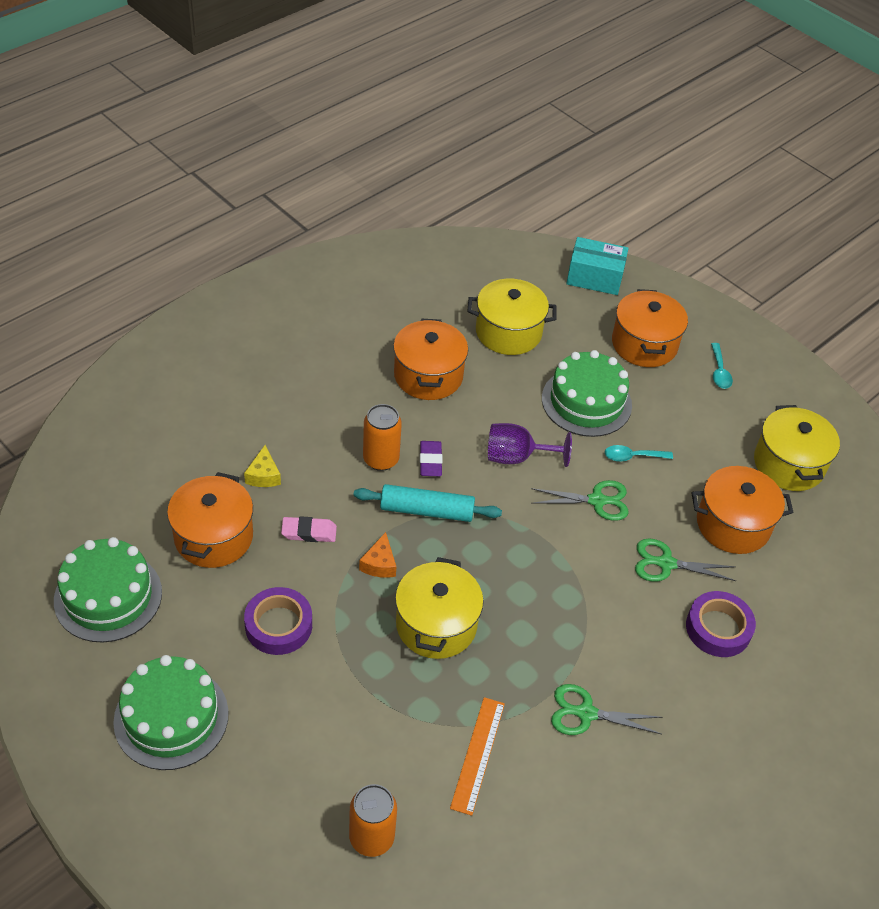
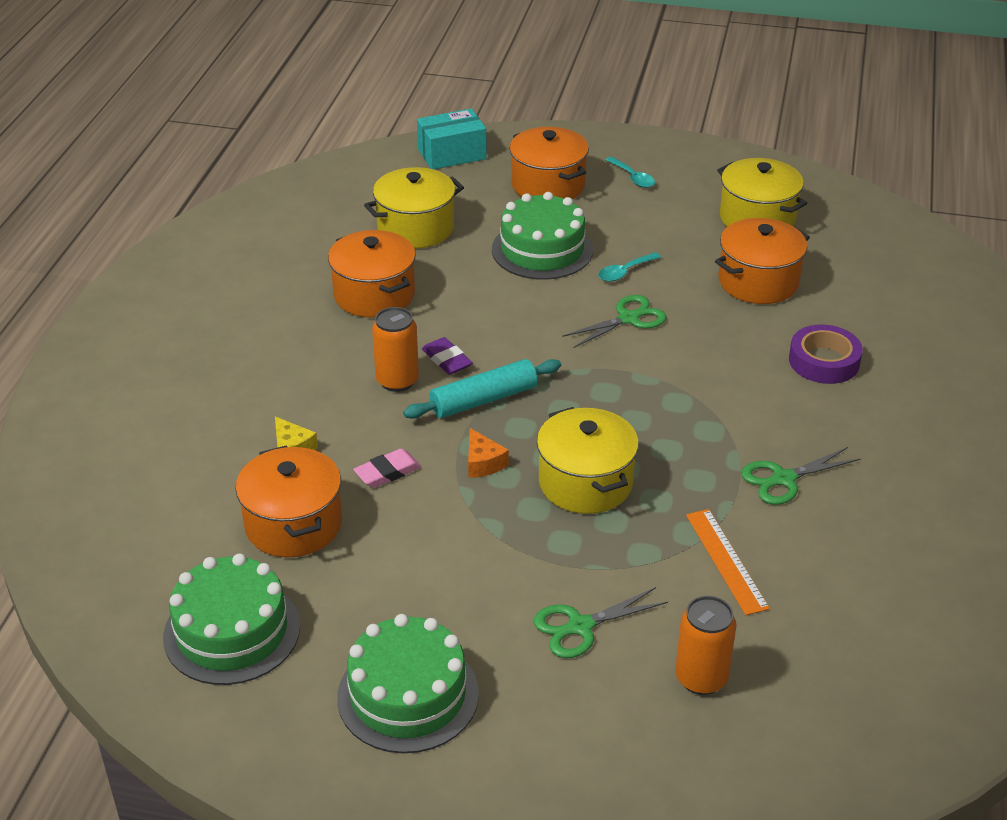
camera: 30 degrees left, 10 degrees down
(278, 625) = (437, 562): purple tape -> none
(516, 457) = (523, 320): purple goblet -> none
(666, 563) = (734, 336): green scissors -> green scissors (580, 626)

